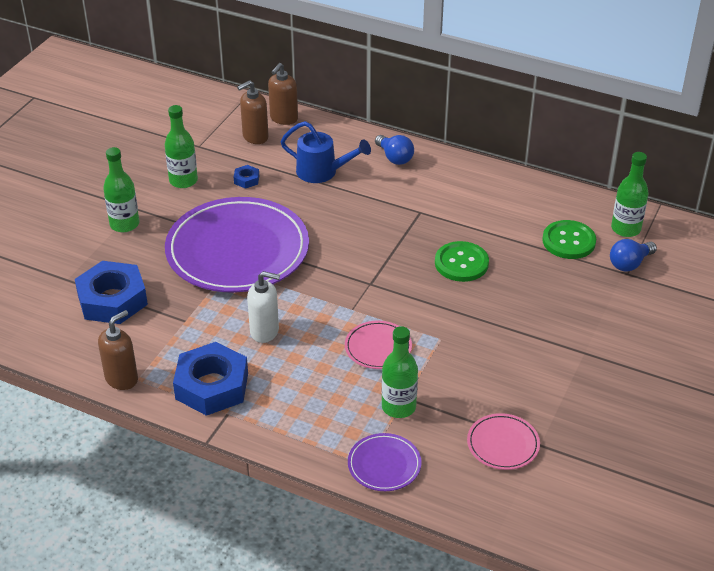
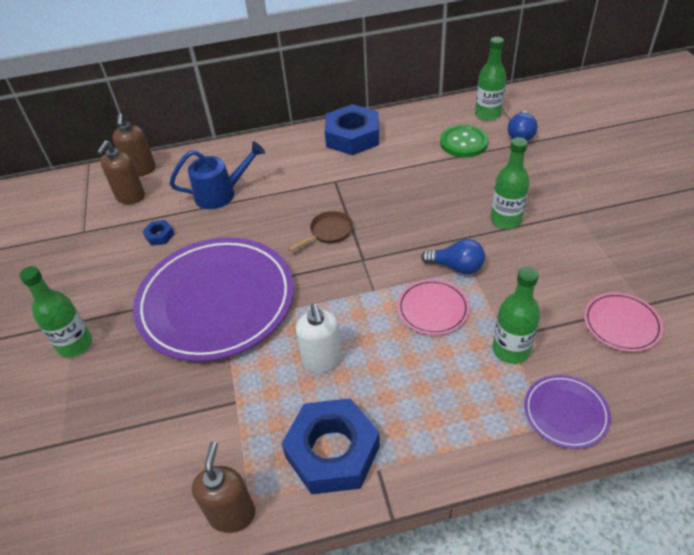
camera: 35 degrees left, 5 degrees up
(112, 300) = (136, 431): blue nut -> blue nut (352, 137)
(183, 181) = (98, 269): green bottle -> green bottle (505, 220)
(265, 331) = (322, 360): white soap dispenser -> white soap dispenser turned 105 degrees clockwise
(368, 249) = (328, 232): none -> brown pan
(394, 158) = (268, 152): blue light bulb -> blue light bulb (456, 267)
(461, 263) = (412, 201): green button -> none

